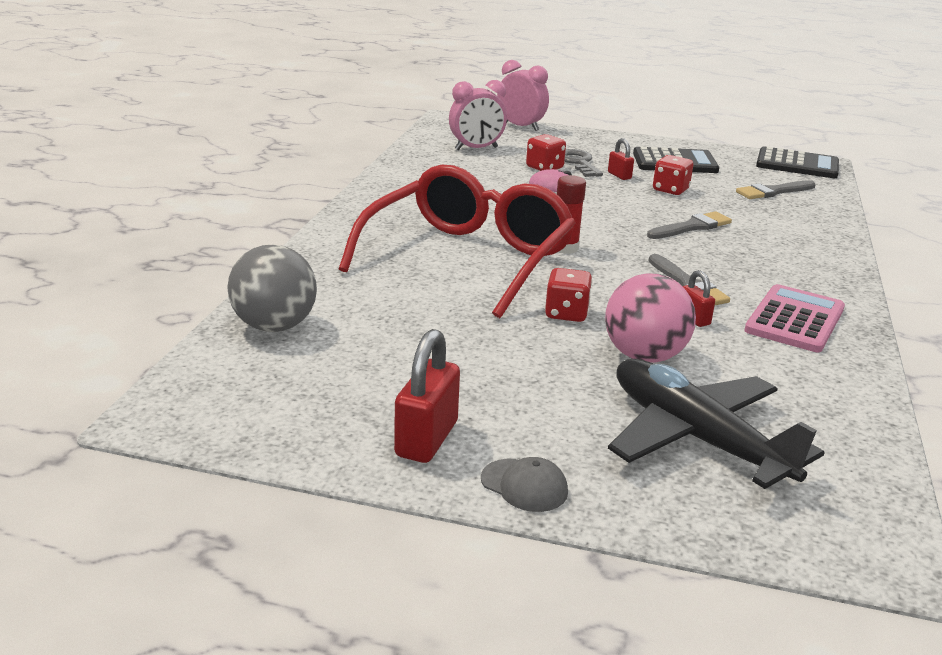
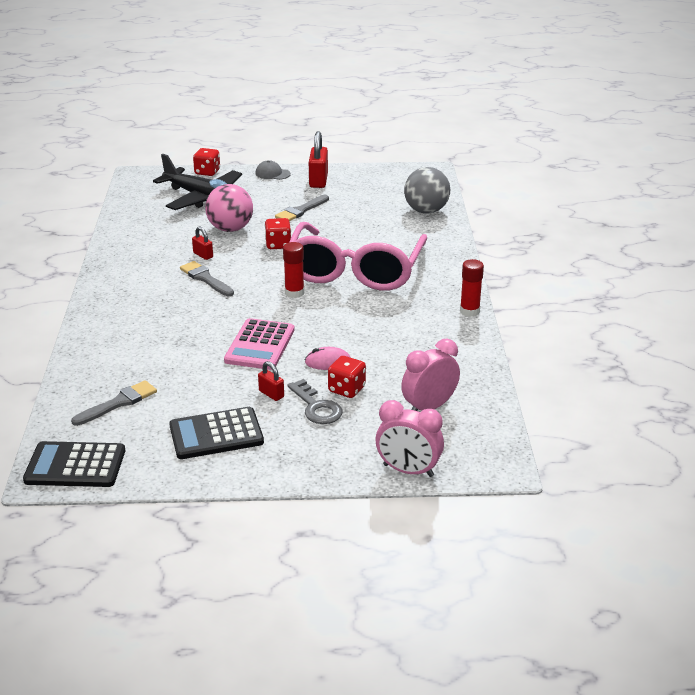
camera: 165 degrees right, 5 degrees up
(363, 198) = (469, 311): none -> red glue stick
(469, 258) = (354, 271): red glasses -> pink glasses
(670, 190) = (220, 382): red dice -> red dice (207, 172)
(692, 227) = (201, 335): grey brush -> grey brush (301, 210)
(794, 320) = (140, 265): pink calculator -> pink calculator (260, 345)

